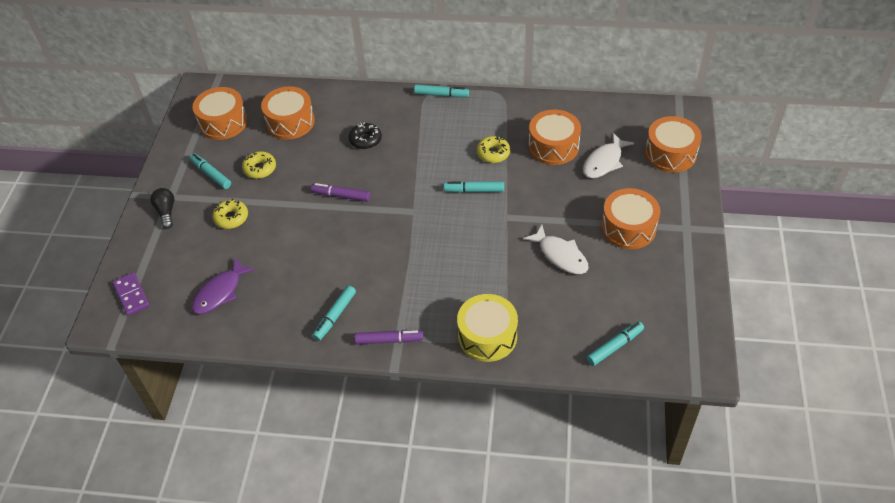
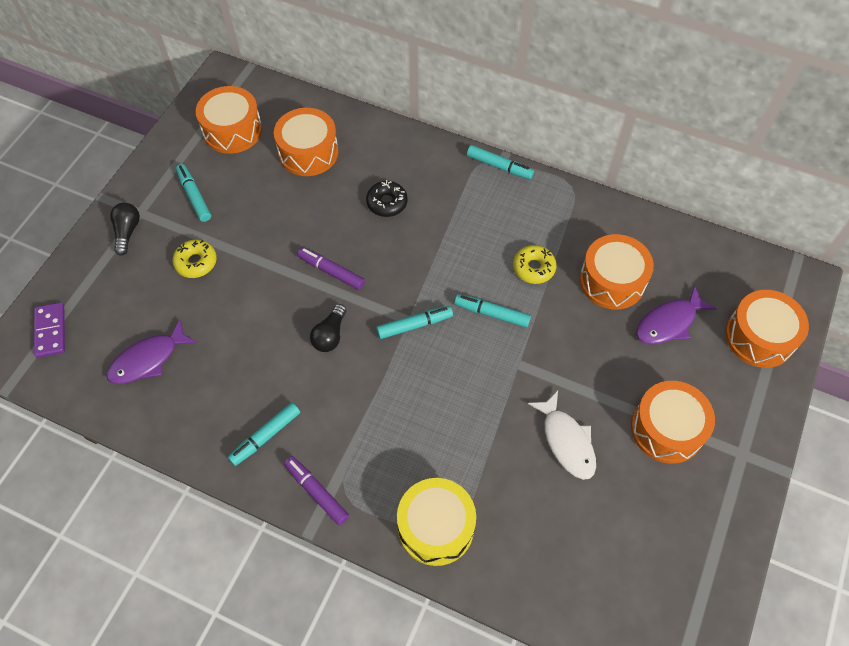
camera: 15 degrees right, 10 degrees up
(260, 169) = (251, 205): yellow donut -> none
(357, 237) = (330, 335): none -> black light bulb
(389, 340) = (316, 492): purple marker -> purple marker turned 150 degrees counterclockwise
(604, 162) = (669, 323): white fish -> purple fish
(615, 346) = (589, 598): turquoise marker -> turquoise marker (414, 325)

